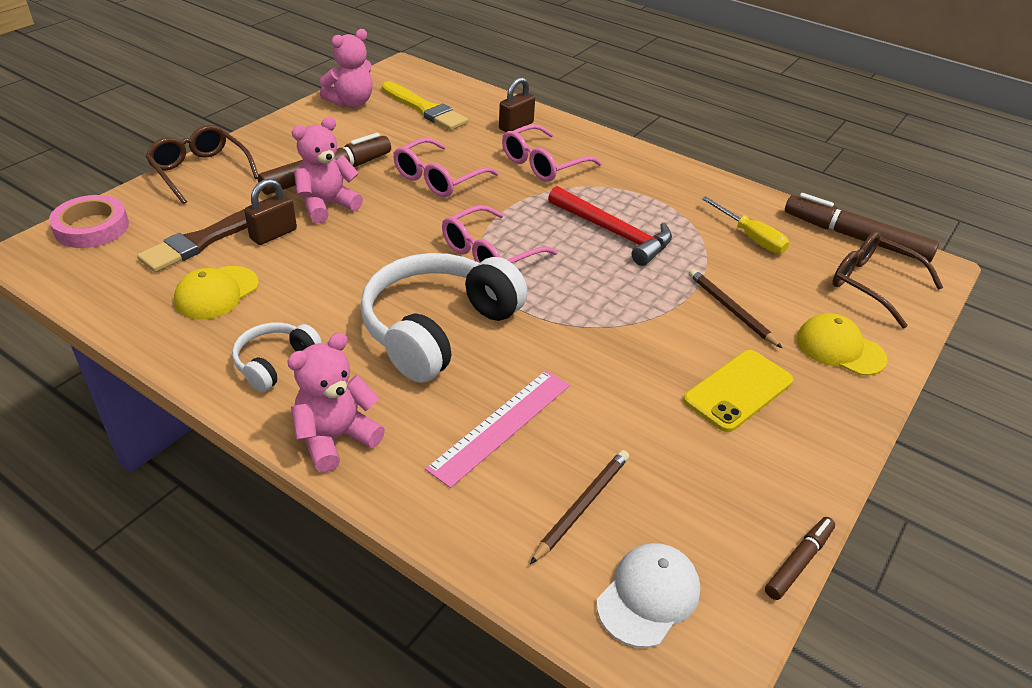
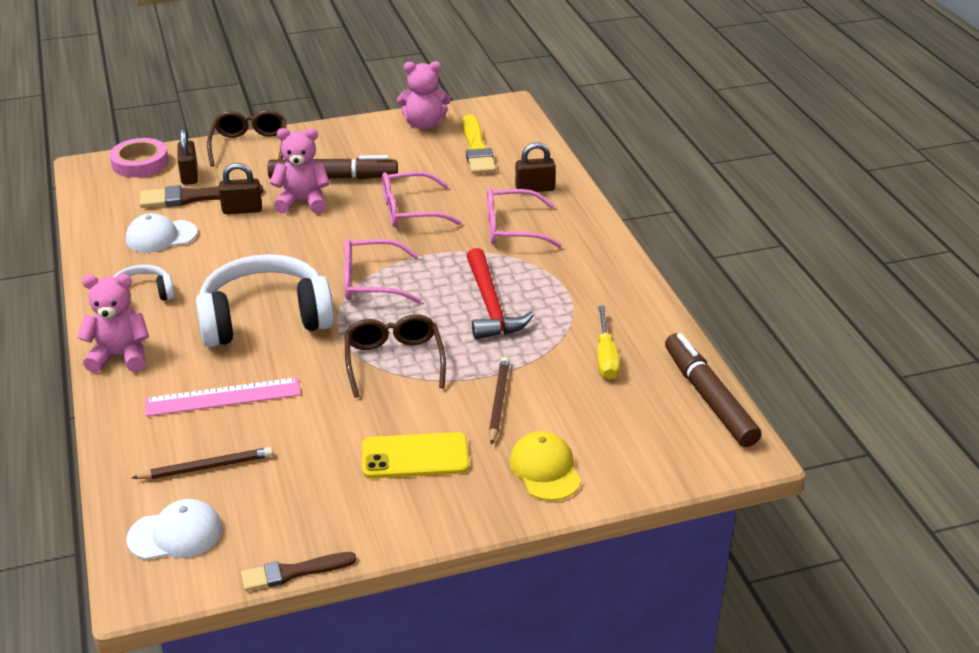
camera: 40 degrees right, 5 degrees down
(169, 221) = (189, 175): none -> brown padlock
(217, 293) = (161, 236): yellow cap -> white cap
(799, 562) = (293, 572): brown marker -> brown brush
(872, 284) = (659, 440): brown glasses -> brown glasses (394, 361)

